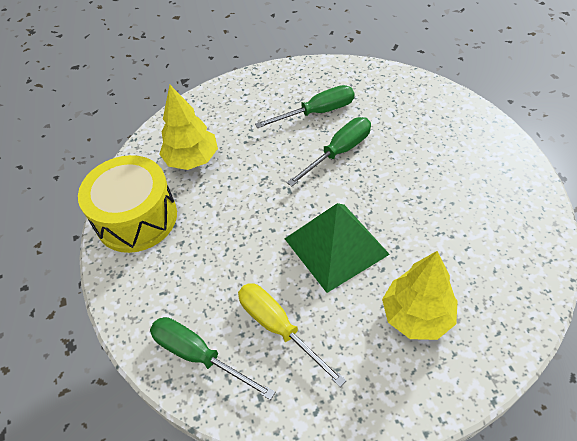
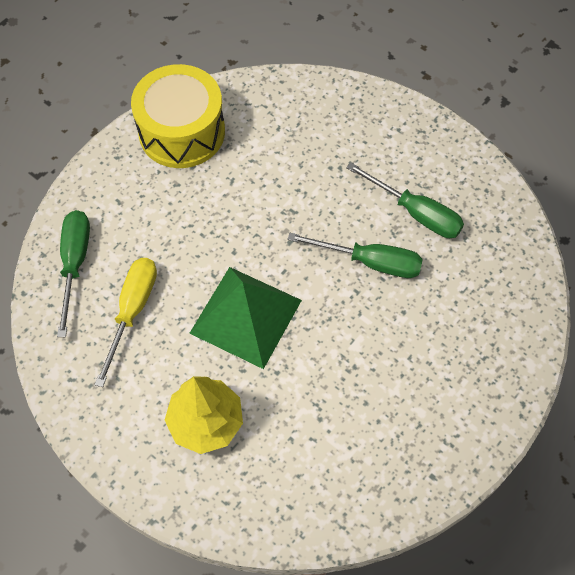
camera: 55 degrees right, 10 degrees up
(192, 159) = (277, 134): yellow tree -> none

